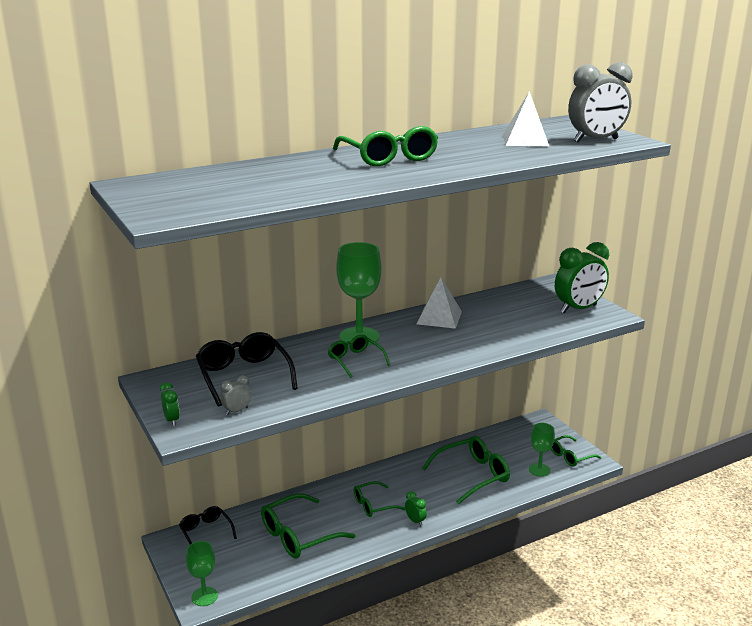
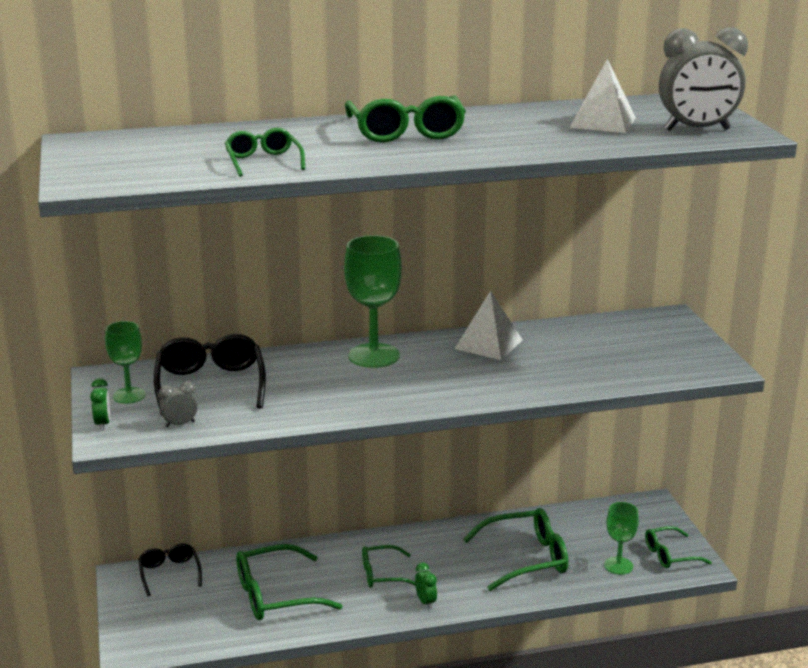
camera: 15 degrees right, 0 degrees up
(204, 596) = (137, 645): green goblet -> green goblet (129, 395)
(355, 360) = (352, 383): green glasses -> green glasses (263, 161)
(578, 309) = (681, 354): green clock -> none

